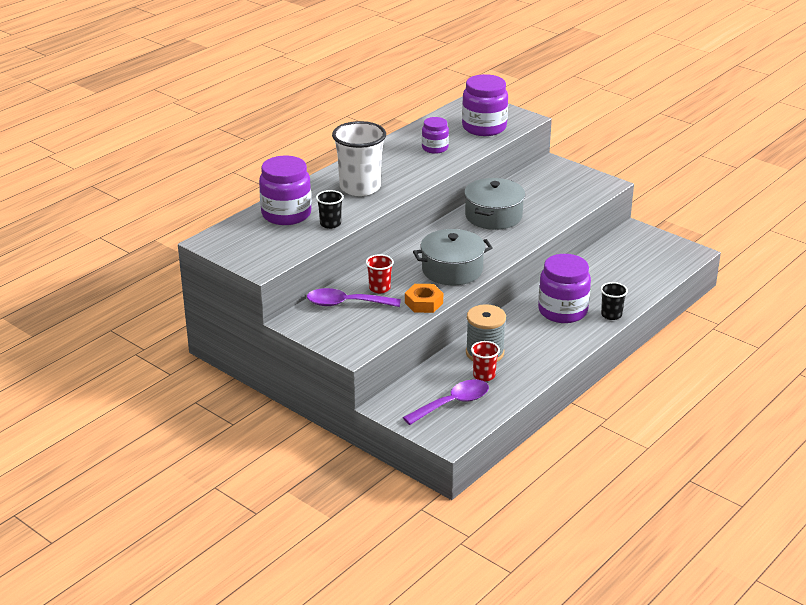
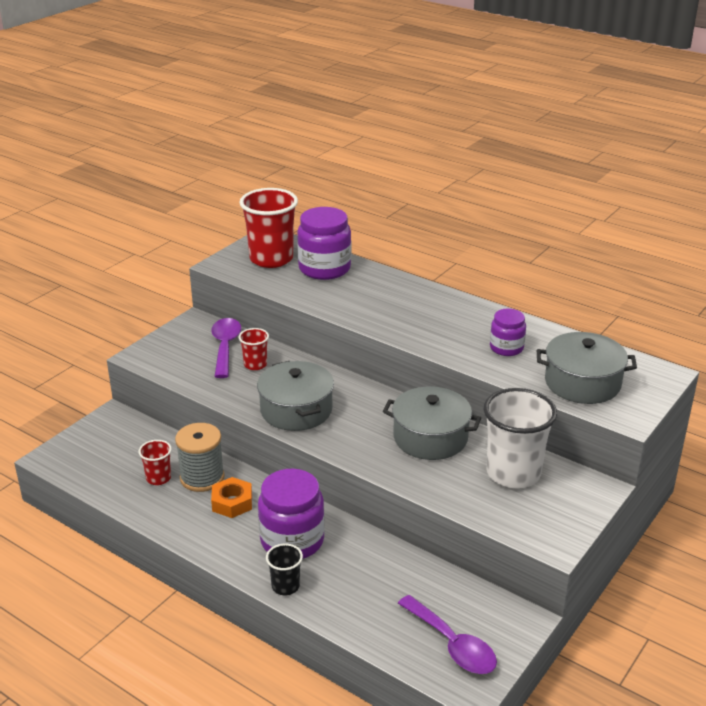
camera: 85 degrees right, 0 degrees up
(258, 240) = (271, 259): none -> red cup
(330, 224) = (307, 293): black cup -> none
(360, 187) = (391, 305): white cup -> white cup (513, 473)
(424, 303) = (225, 394): orange nut -> orange nut (232, 502)
(453, 403) = (110, 458): purple spoon -> purple spoon (452, 645)
(484, 127) = (582, 383): purple jar -> grey pot

